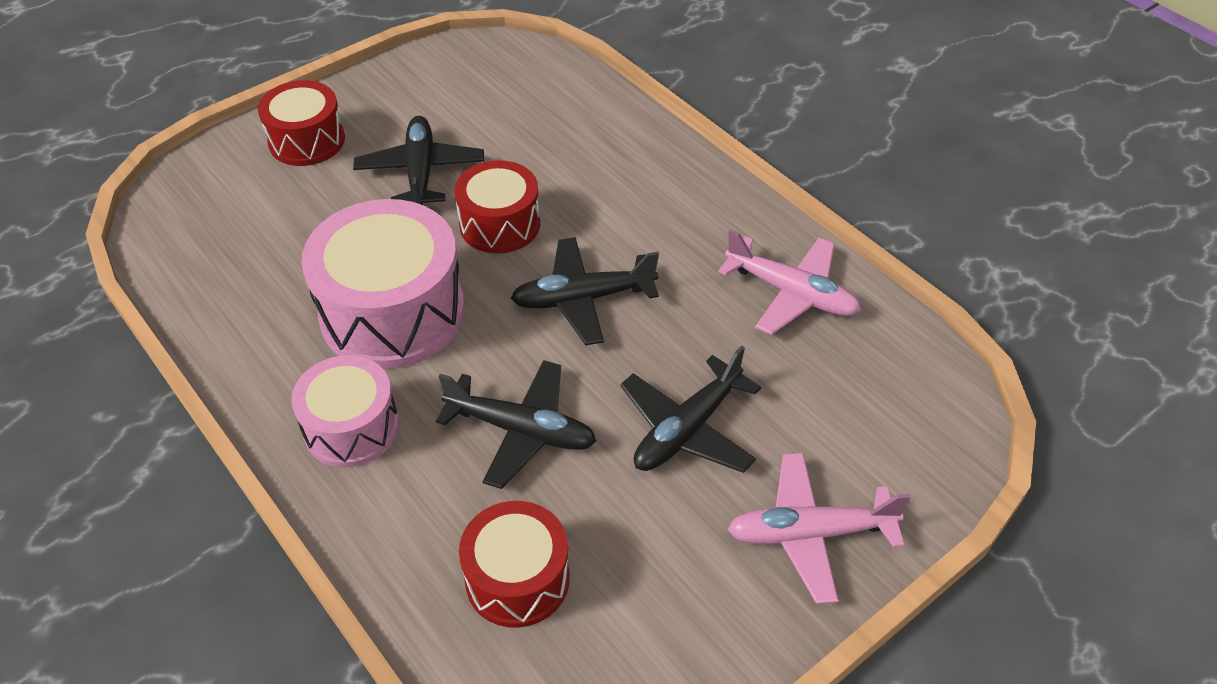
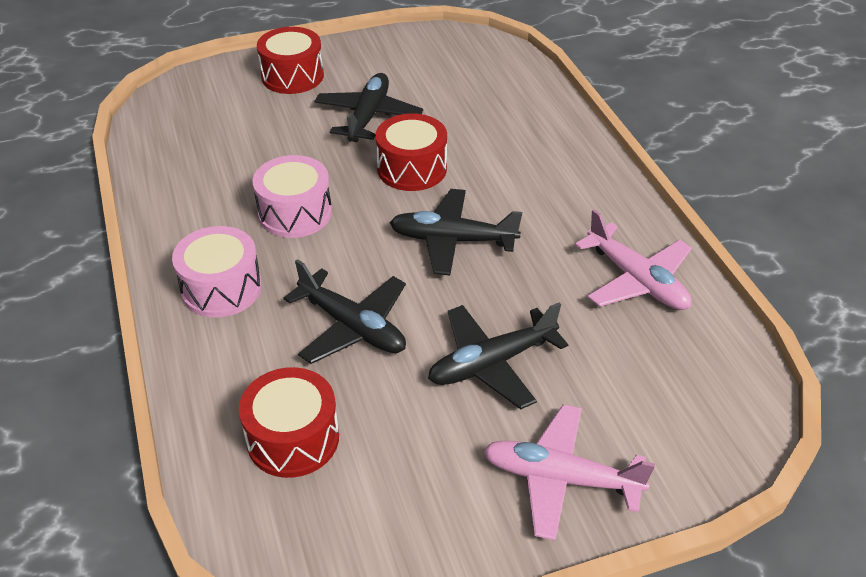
camera: 20 degrees right, 5 degrees down
(392, 312) = (295, 213): pink drum -> pink drum, size x0.60

